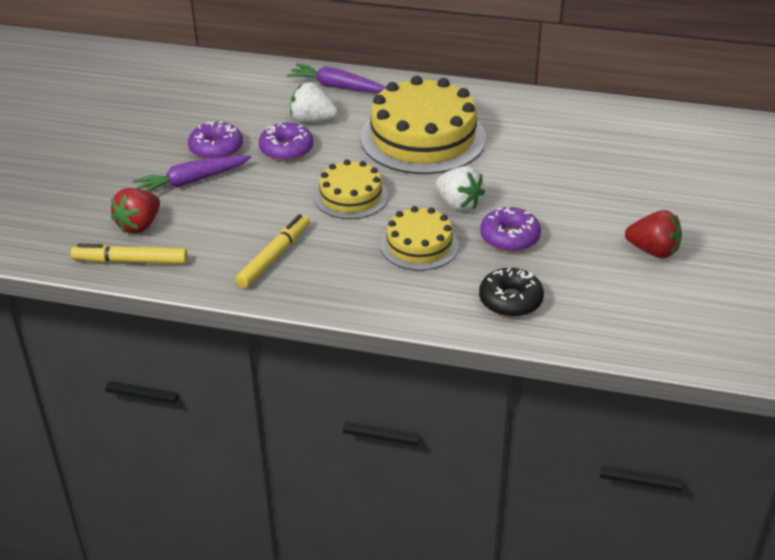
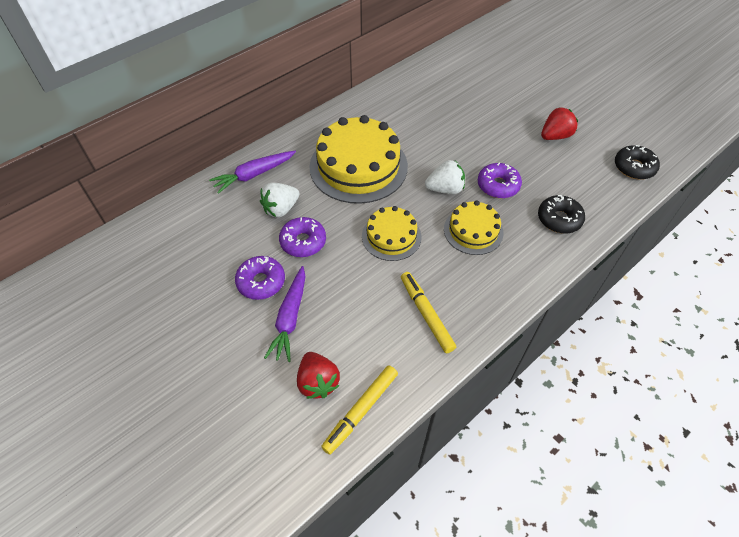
camera: 55 degrees left, 15 degrees up
(682, 334) = (634, 167): none -> black donut

